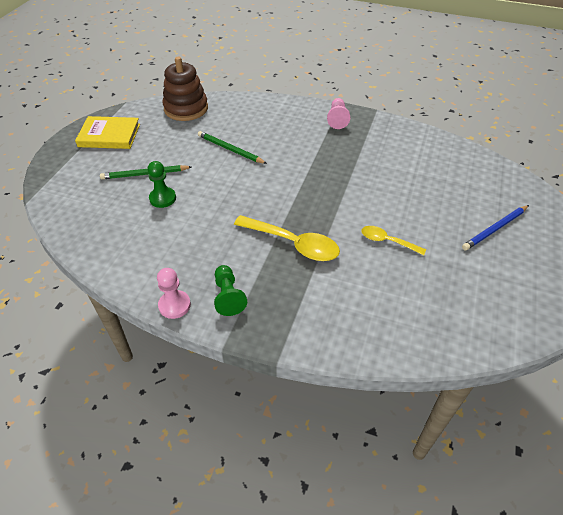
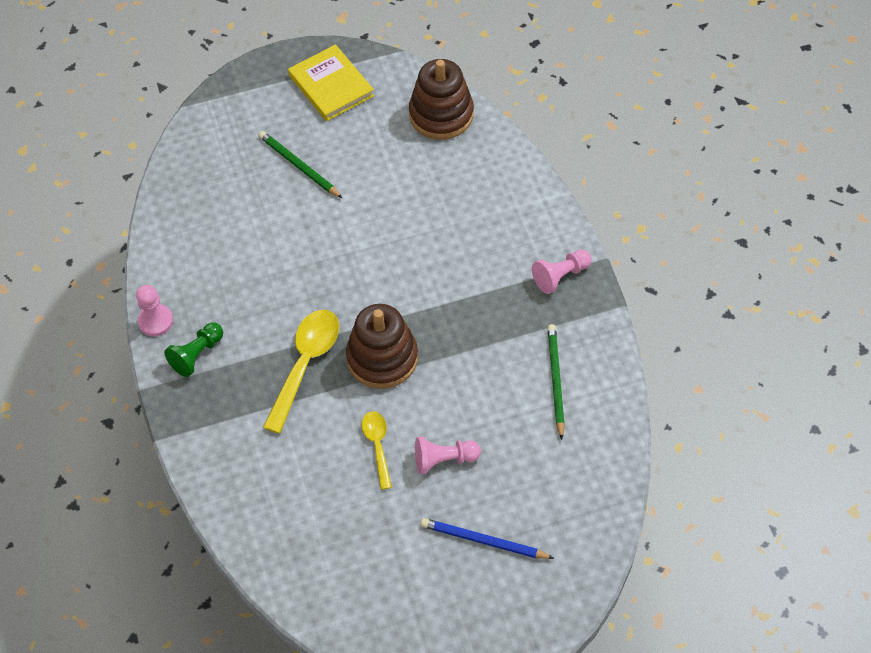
camera: 55 degrees right, 10 degrees up
(162, 198) = (277, 209): green pawn -> none
(230, 149) = (404, 210): green pencil -> green pencil (555, 380)
(293, 244) = (305, 364): yellow spoon -> yellow spoon turned 150 degrees counterclockwise
(323, 207) = (382, 358): none -> brown stacking toy
(422, 217) = (444, 460): none -> pink pawn

